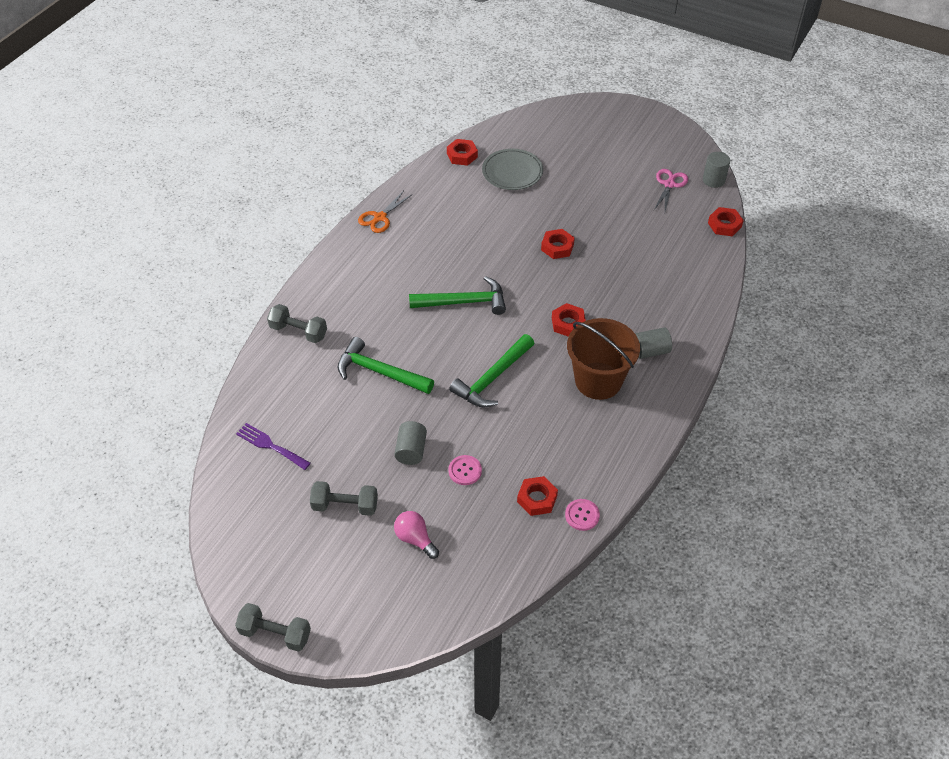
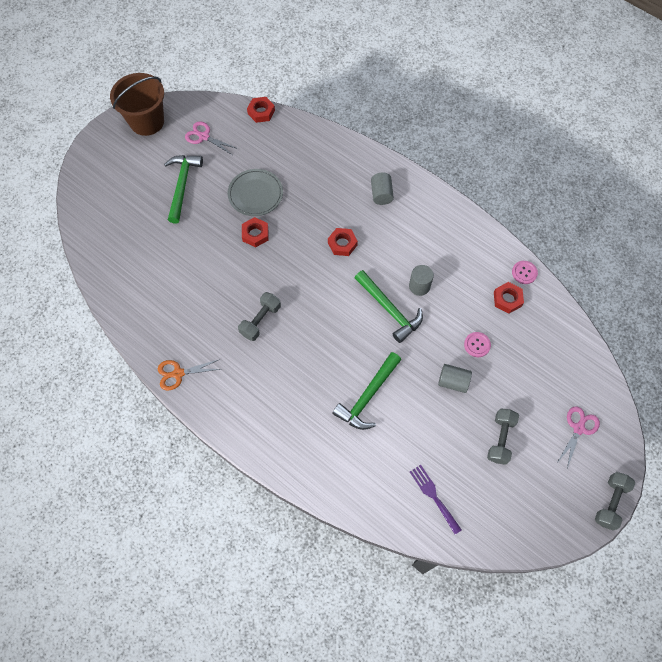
camera: 80 degrees left, 15 degrees up
(270, 445) = (433, 496): purple fork -> purple fork turned 105 degrees clockwise
(298, 331) = (308, 461): grey dumbbell -> grey dumbbell (260, 320)
(370, 592) = (578, 428): none -> pink scissors
(380, 217) = (178, 373): orange scissors -> orange scissors turned 120 degrees clockwise
(415, 539) = (535, 390): pink light bulb -> none
(462, 155) = (114, 289): red nut -> none
(463, 302) = (302, 318): green hammer -> green hammer (182, 186)
(512, 172) = (151, 251): grey plate -> grey plate (255, 194)
(598, 381) = (404, 235): brown bucket -> brown bucket (147, 121)
(713, 180) = (208, 105): grey cylinder -> grey cylinder (419, 286)

